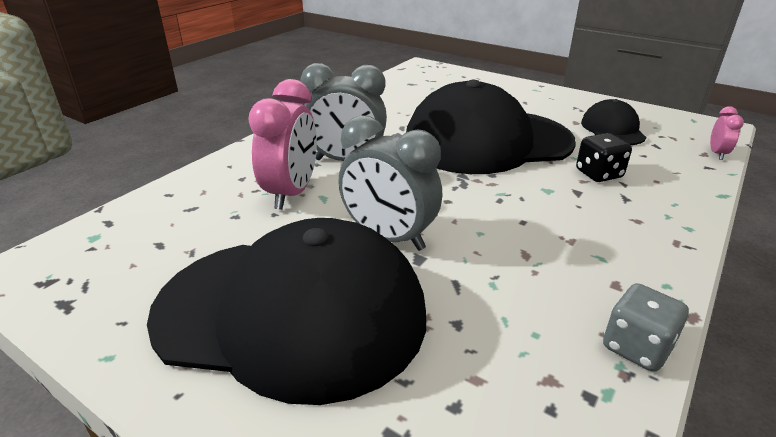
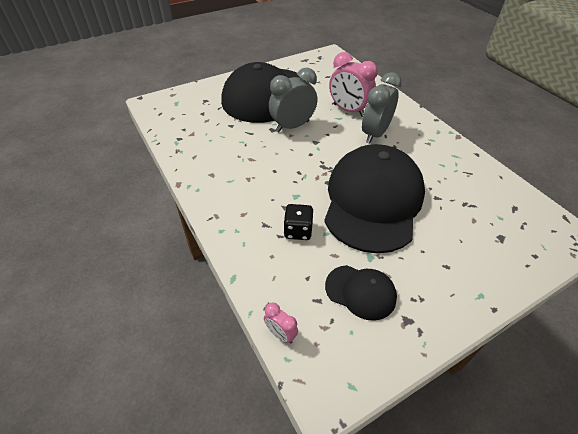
camera: 115 degrees right, 15 degrees up
(636, 347) = (182, 159): grey dice -> none

